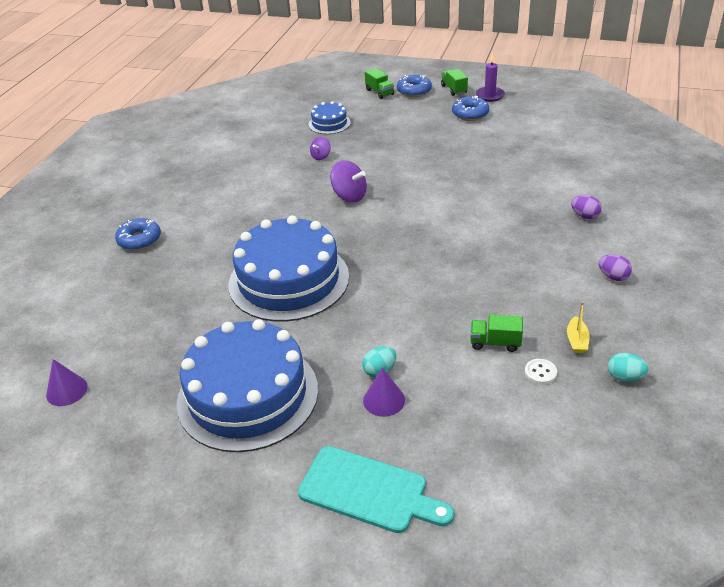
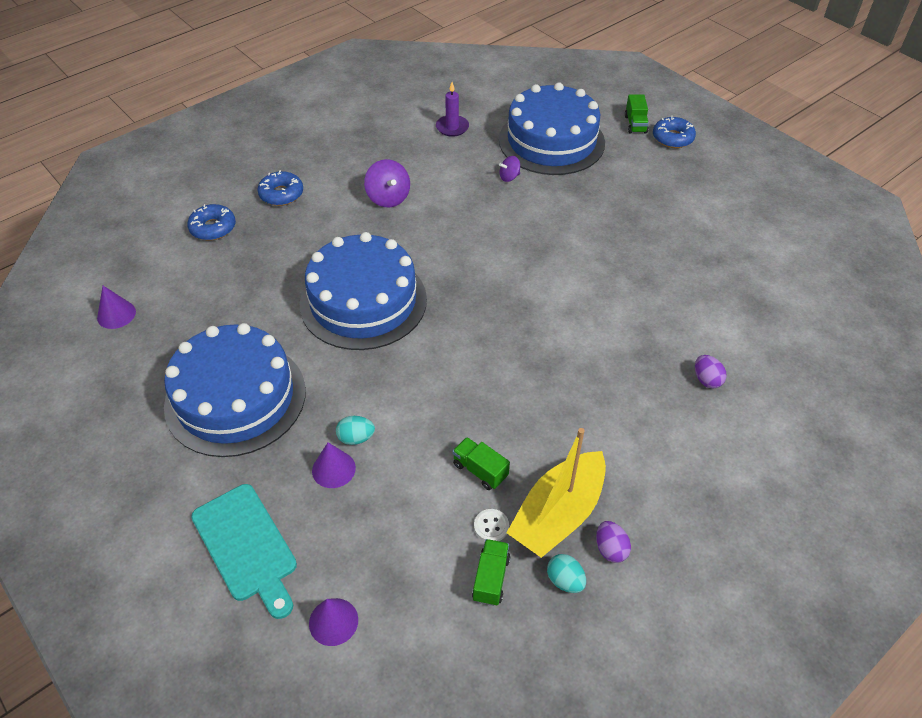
camera: 30 degrees right, 10 degrees up
(329, 123) = (551, 141): blue cake -> blue cake, size x2.20
(349, 196) = (495, 236): purple spinning top -> purple spinning top (388, 198)
(454, 89) = (717, 154): green truck -> green truck (491, 578)
(470, 114) = (705, 194): blue donut -> blue donut (213, 228)
(489, 95) = (749, 180): purple candle -> purple candle (452, 127)
(493, 499) = (333, 621): none -> purple cone
(576, 341) = (558, 514): yellow boat -> yellow boat, size x2.46
(613, 277) = (665, 466): purple egg -> purple egg (610, 549)

